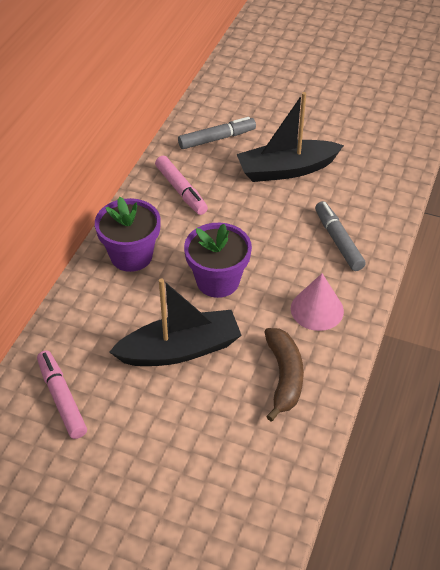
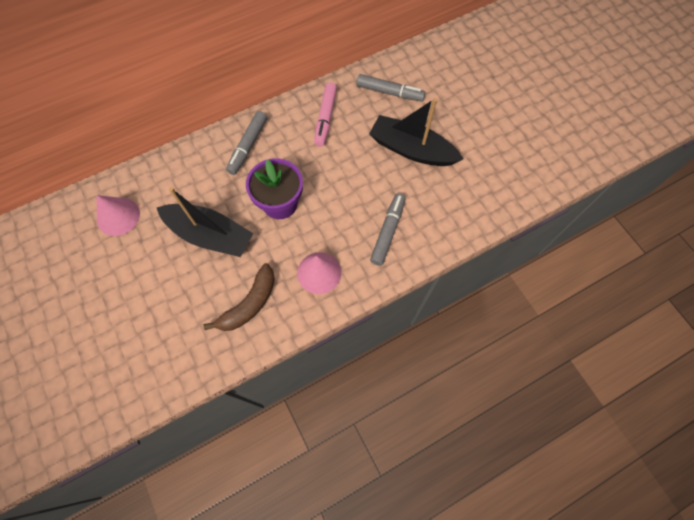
camera: 40 degrees right, 20 degrees up
(62, 398) = (118, 216): pink marker -> pink cone
(131, 256) = (248, 146): purple flower pot -> grey marker

